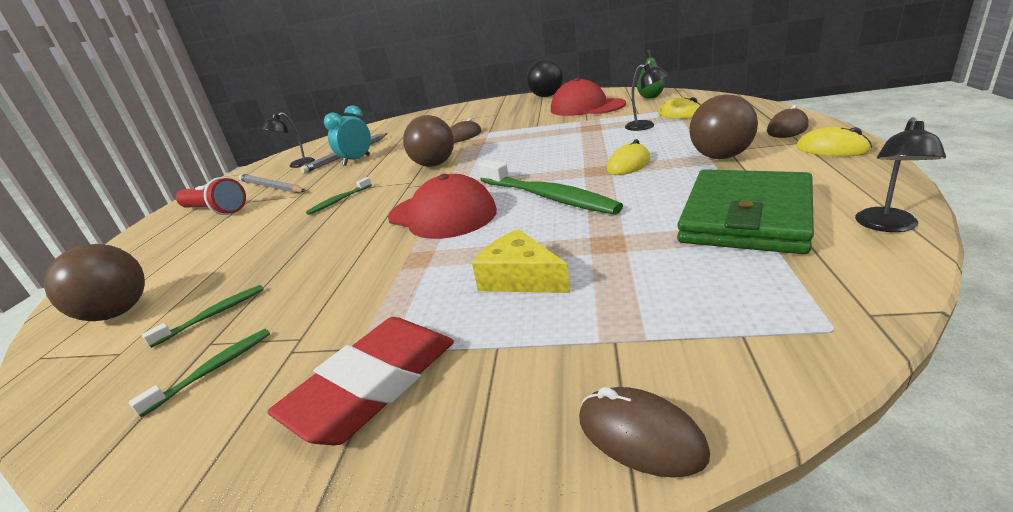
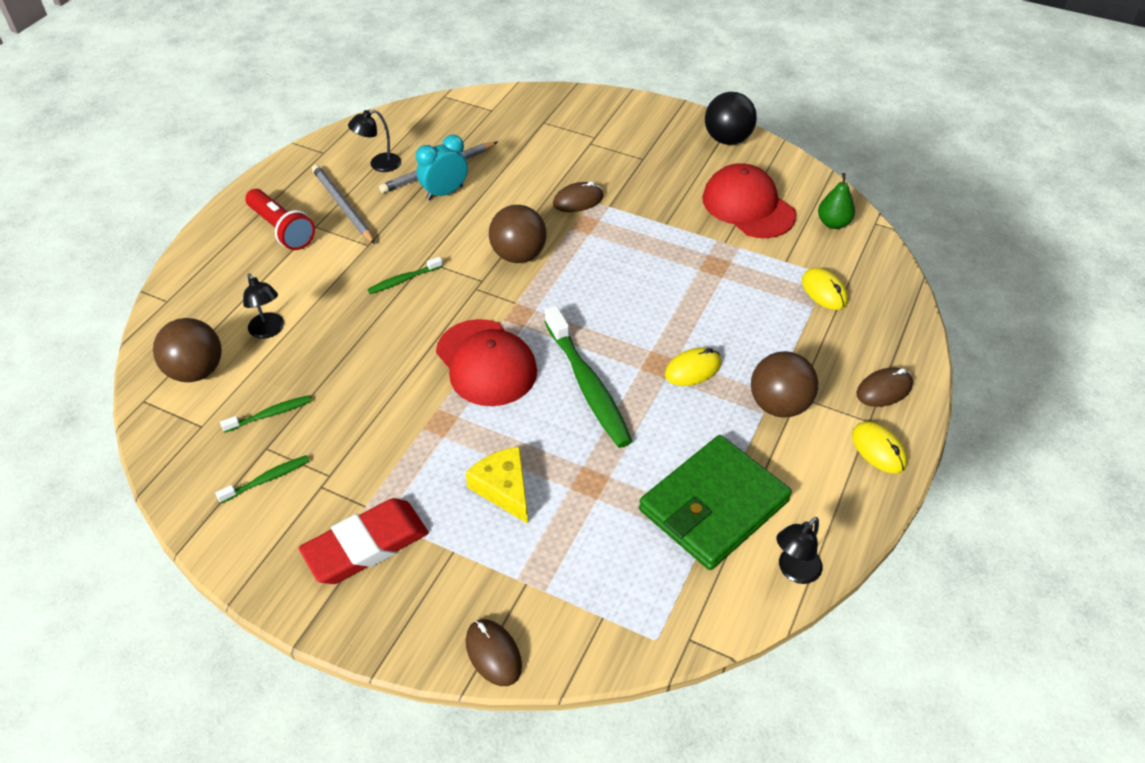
camera: 15 degrees right, 20 degrees up
(645, 126) = (768, 298): black lamp -> black lamp (269, 331)

